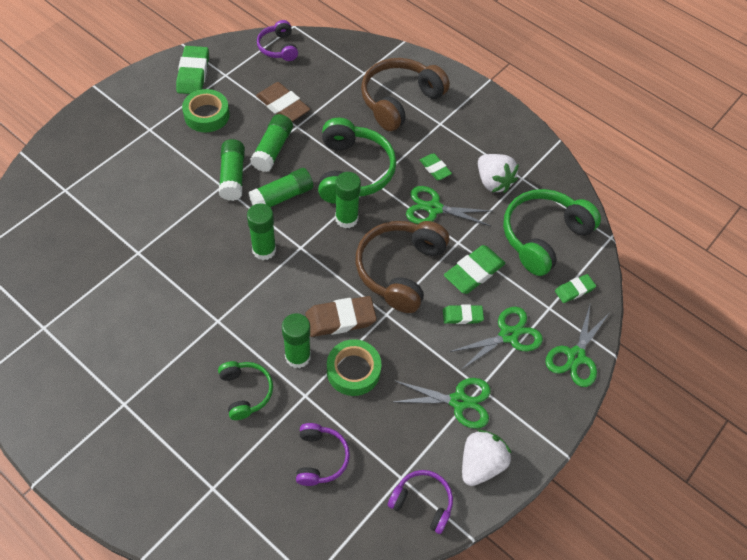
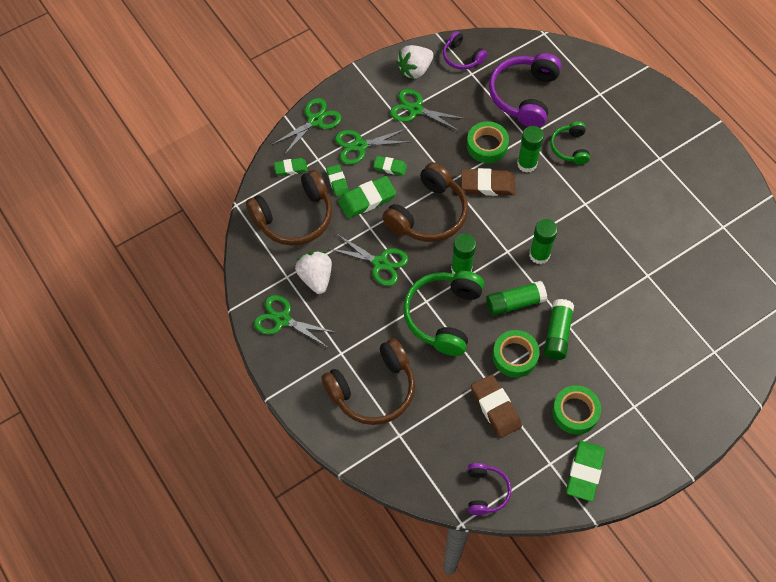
camera: 160 degrees left, 5 degrees up
(272, 149) = (515, 356): green glue stick -> green tape
(320, 458) = (524, 95): purple headphones -> purple headphones, size x1.80
(435, 168) = (364, 303): green eraser -> green eraser (337, 181)
(507, 140) = (282, 320): none -> green scissors
(543, 236) = (294, 217): green headphones -> brown headphones

